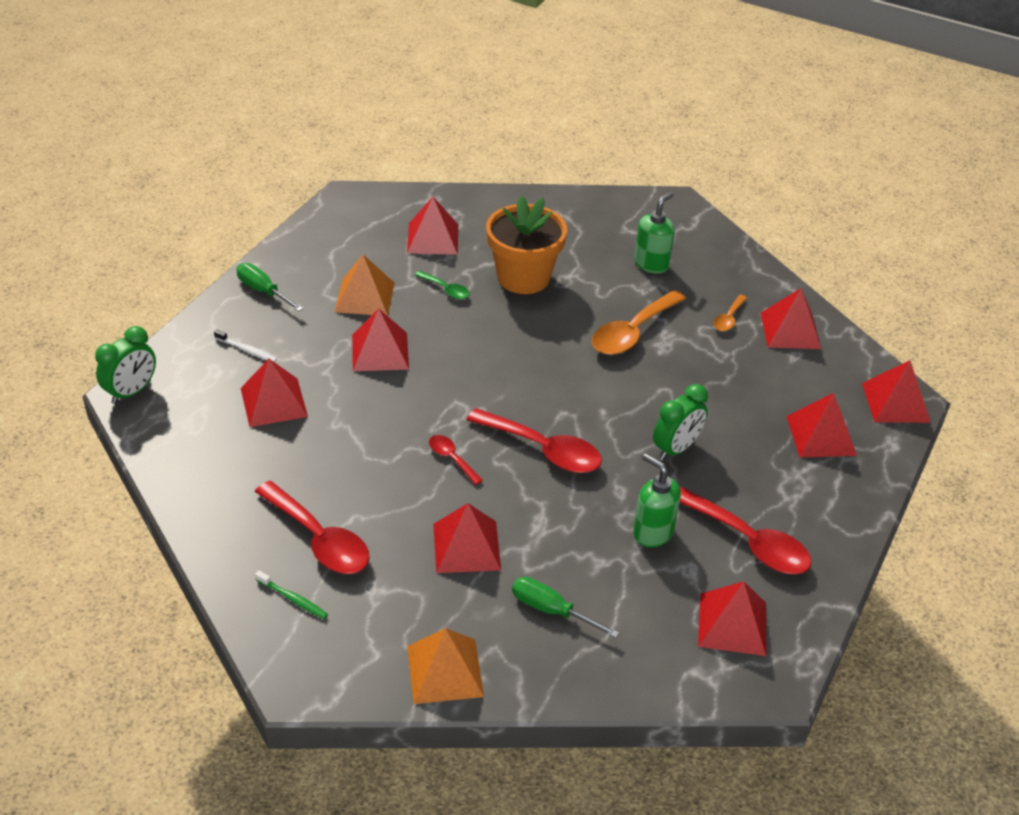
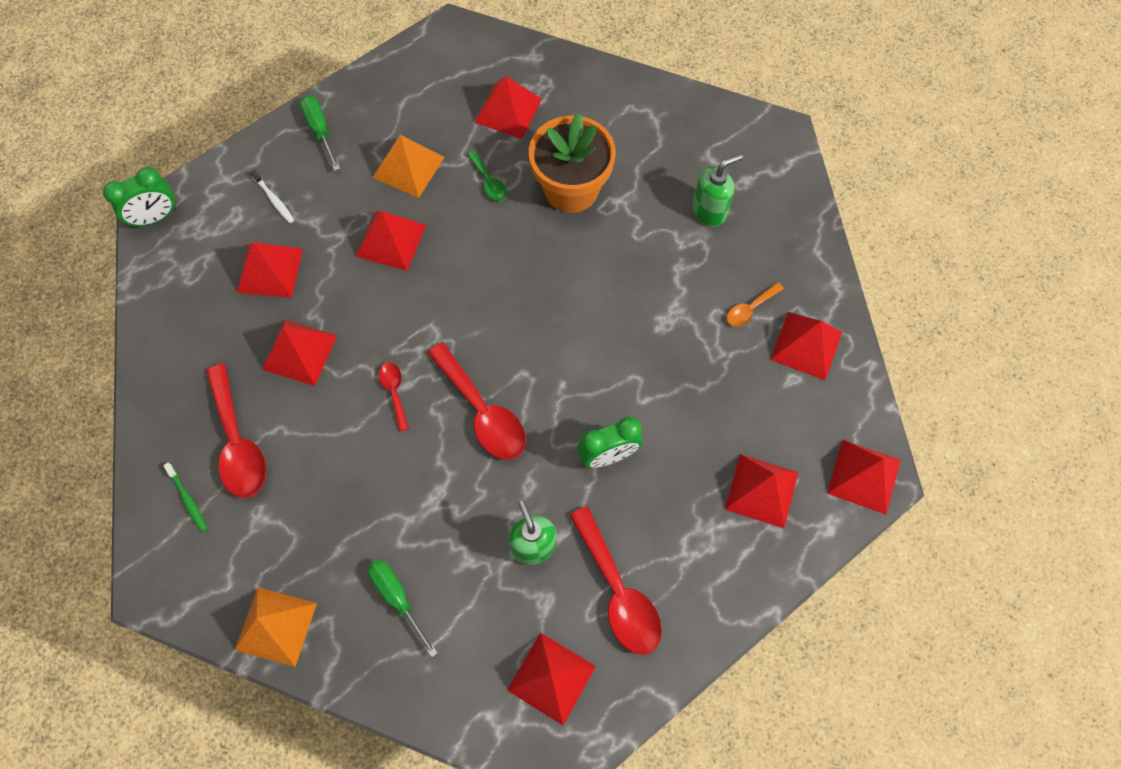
camera: 25 degrees right, 25 degrees up
(466, 546) = (359, 498): red pyramid -> red pyramid (299, 352)
(632, 332) = (643, 295): orange spoon -> none

